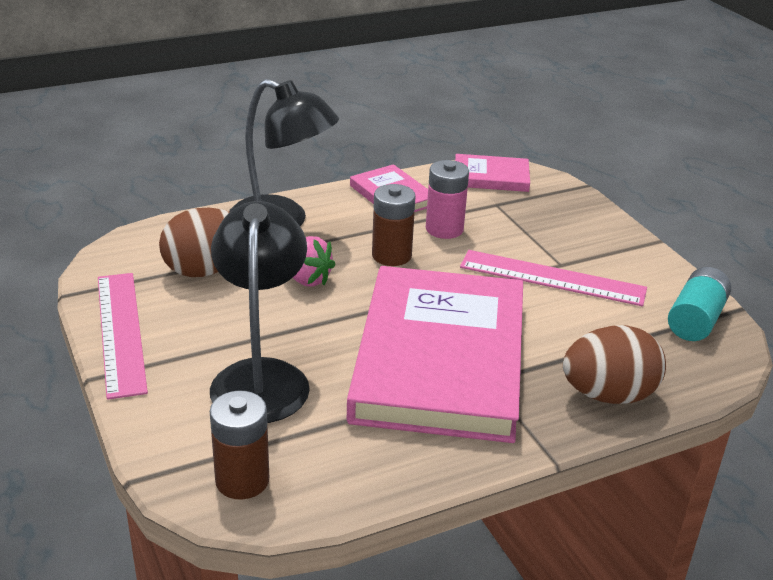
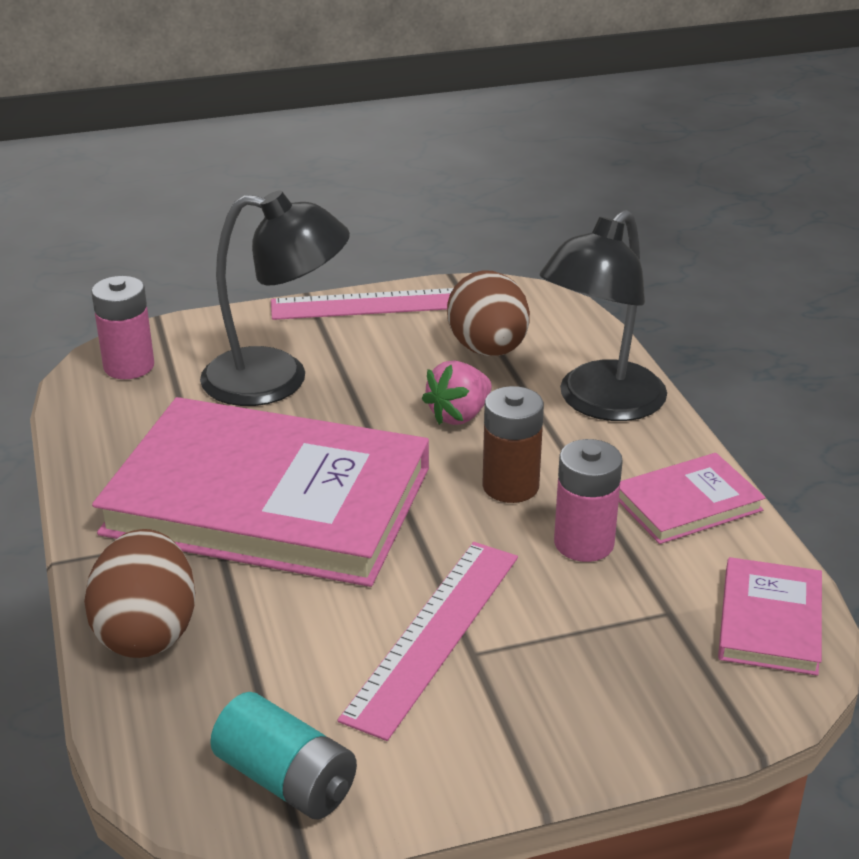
camera: 100 degrees right, 0 degrees up
(242, 480) = (129, 366): brown battery -> pink battery

